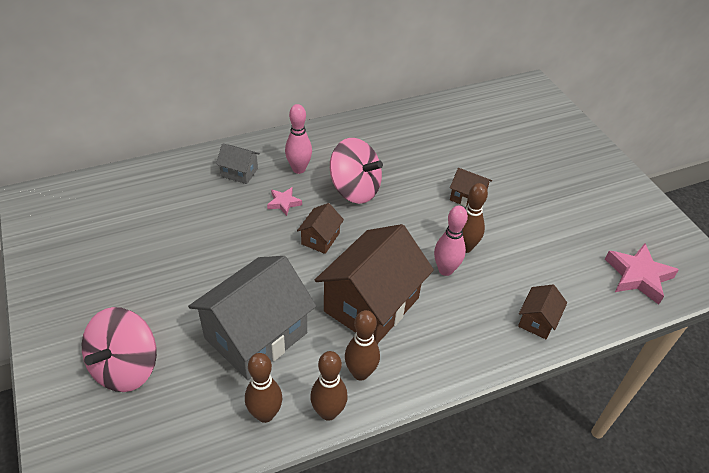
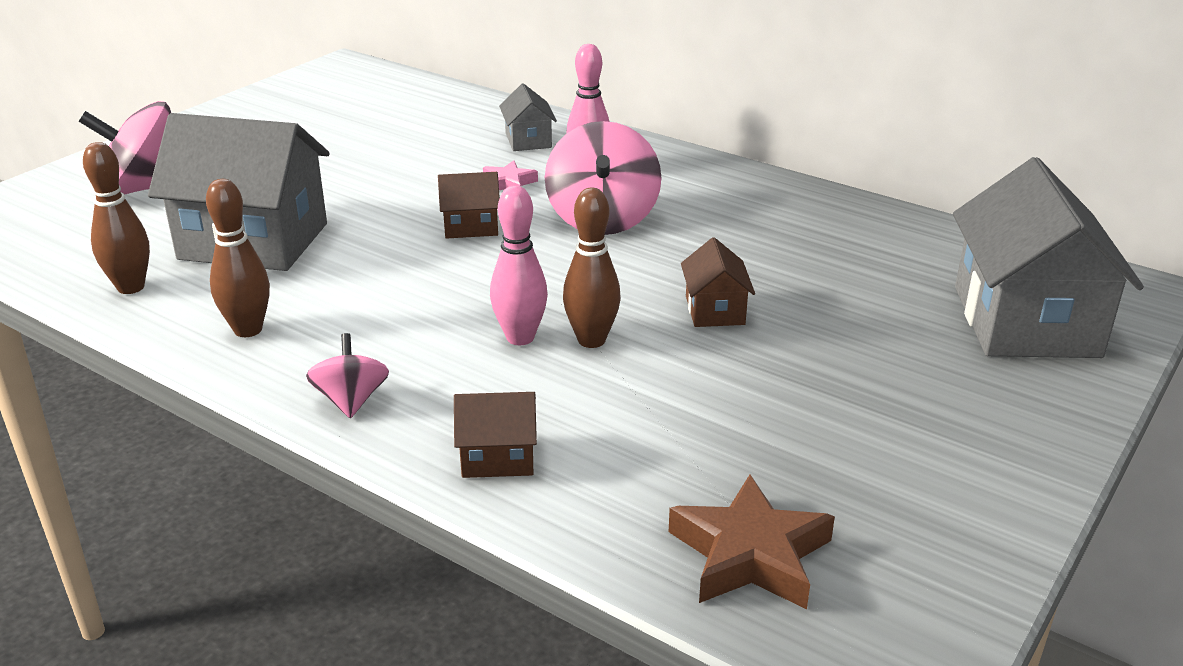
camera: 60 degrees right, 15 degrees down
(328, 412) = (162, 327): brown bowling pin -> none
(371, 304) = (383, 300): brown house -> none
(460, 354) = (351, 400): none -> pink spinning top
(535, 124) = (1025, 321): none -> grey house
(638, 276) = (750, 554): pink star -> brown star

